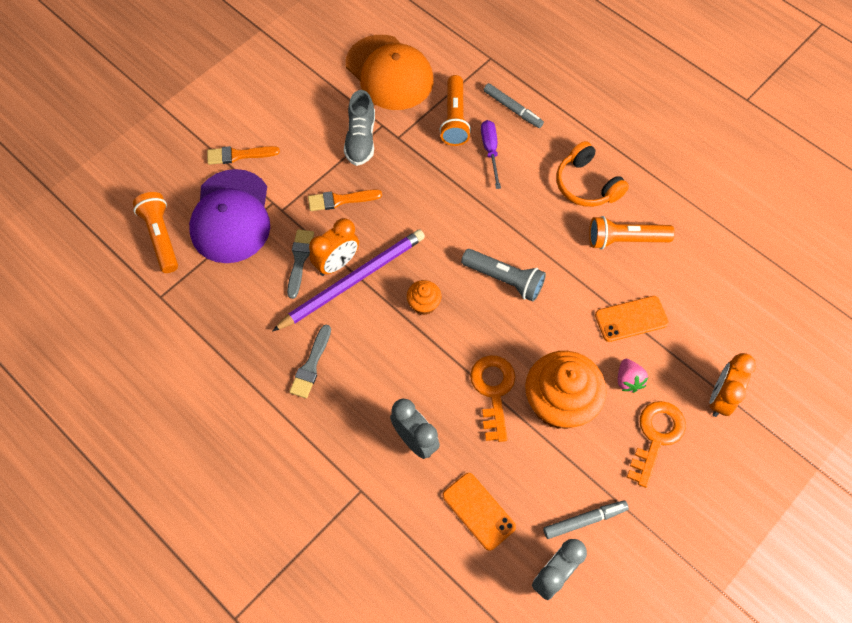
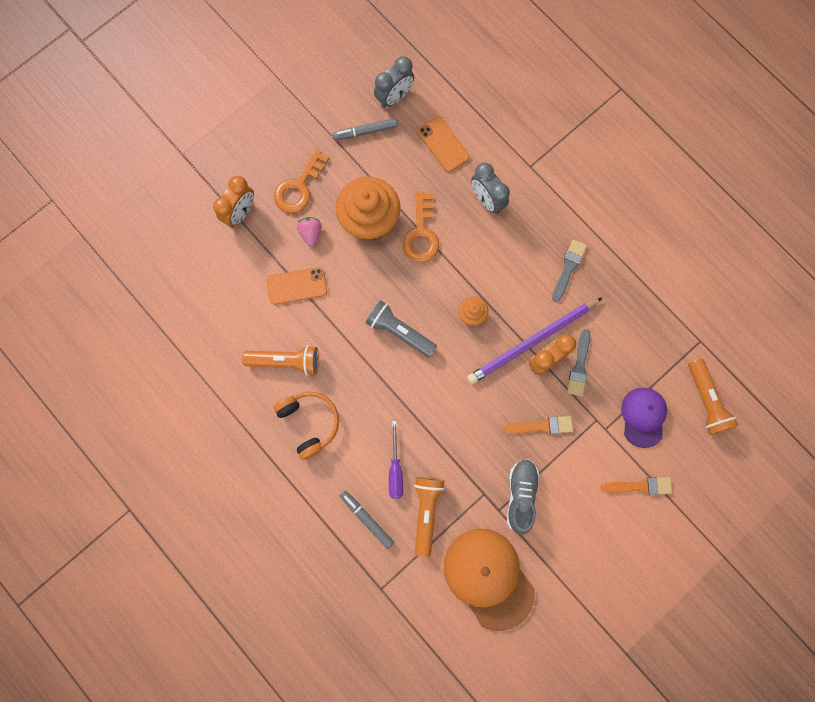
camera: 175 degrees left, 15 degrees up
(231, 216) = (643, 417): purple cap -> purple cap, size x0.61

